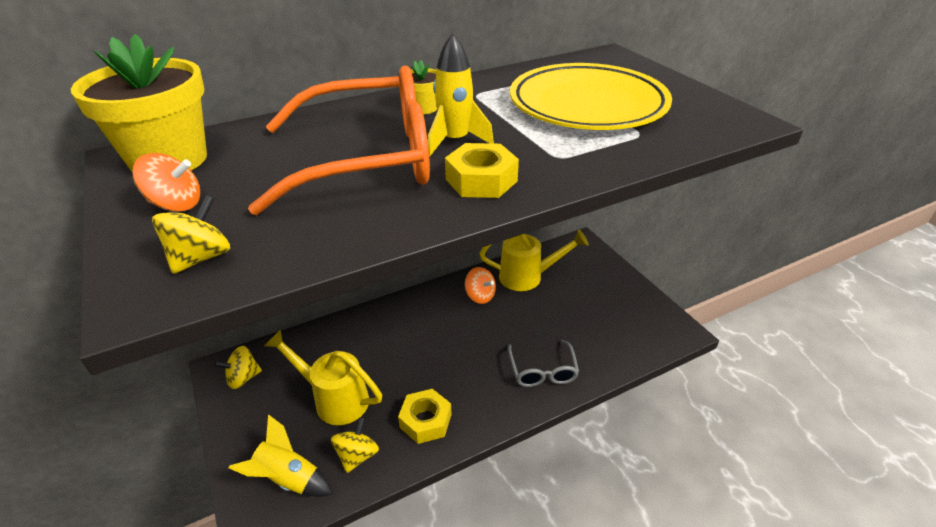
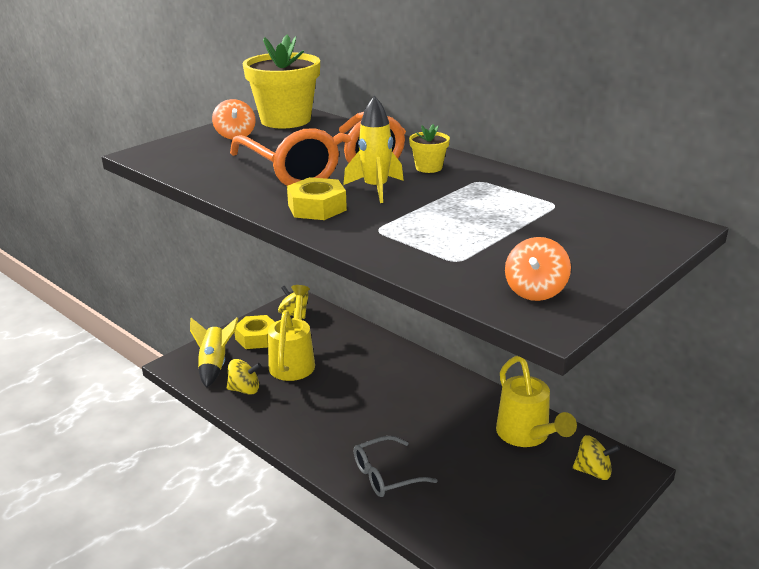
camera: 70 degrees right, 10 degrees down
(201, 258) = (184, 155): yellow spinning top -> yellow spinning top (593, 472)
(425, 421) = (291, 415): yellow nut -> yellow nut (256, 337)
(480, 296) = (469, 408): orange spinning top -> orange spinning top (535, 291)
(587, 105) = (504, 230): yellow plate -> none

